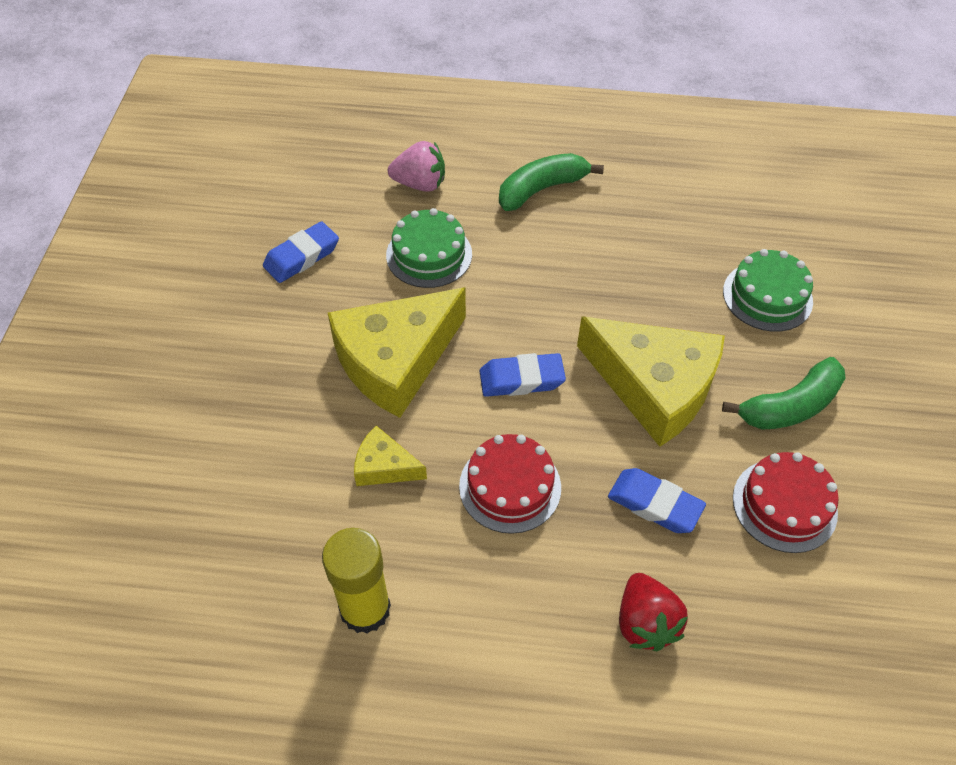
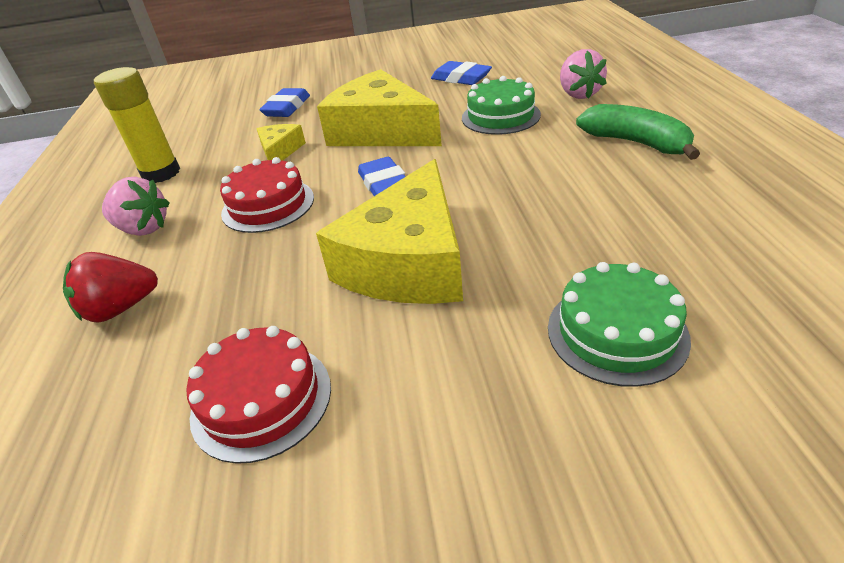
camera: 80 degrees right, 15 degrees down
(502, 617) = (143, 229): none -> pink strawberry
(654, 504) = (255, 290): blue eraser -> blue eraser (287, 108)
(789, 406) = (424, 384): green banana -> none

